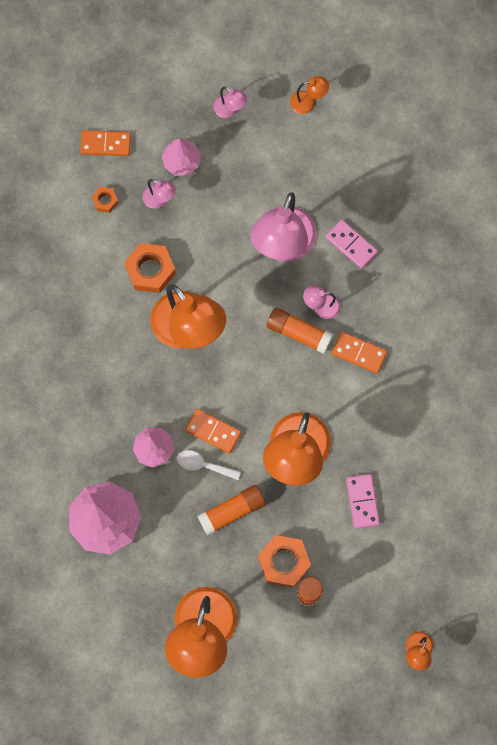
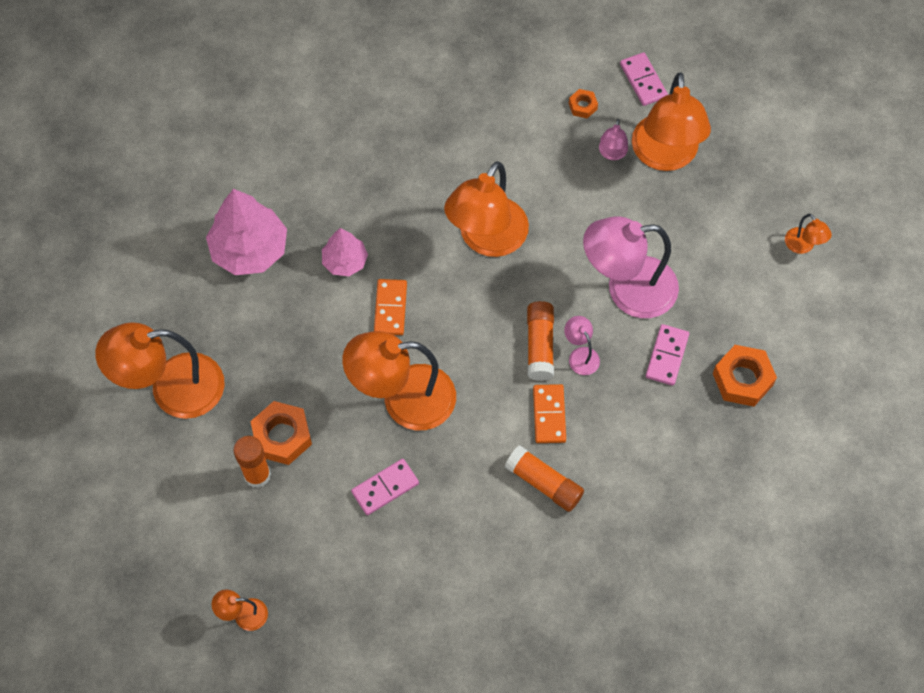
camera: 65 degrees right, 10 degrees down
(105, 144) = (643, 81): orange domino -> pink domino
(150, 270) = (532, 177): orange nut -> orange nut (742, 379)
(182, 161) = (665, 156): pink tree -> orange lamp
(204, 465) = (350, 315): white spoon -> none
(230, 110) = (748, 176): pink lamp -> none
(232, 511) = (313, 362): orange glue stick -> orange glue stick (544, 483)

